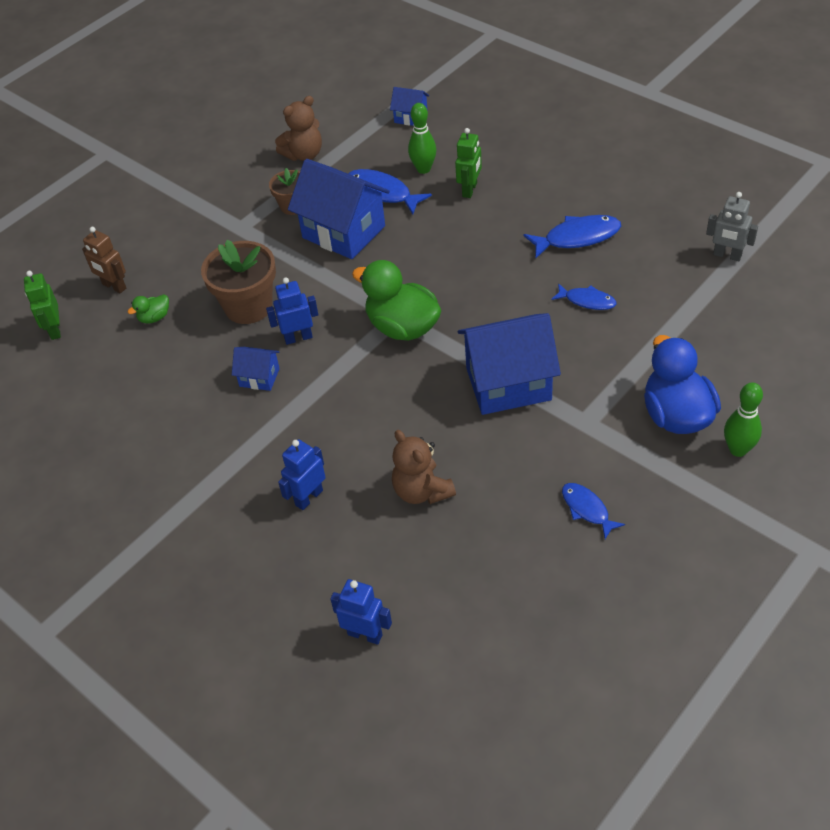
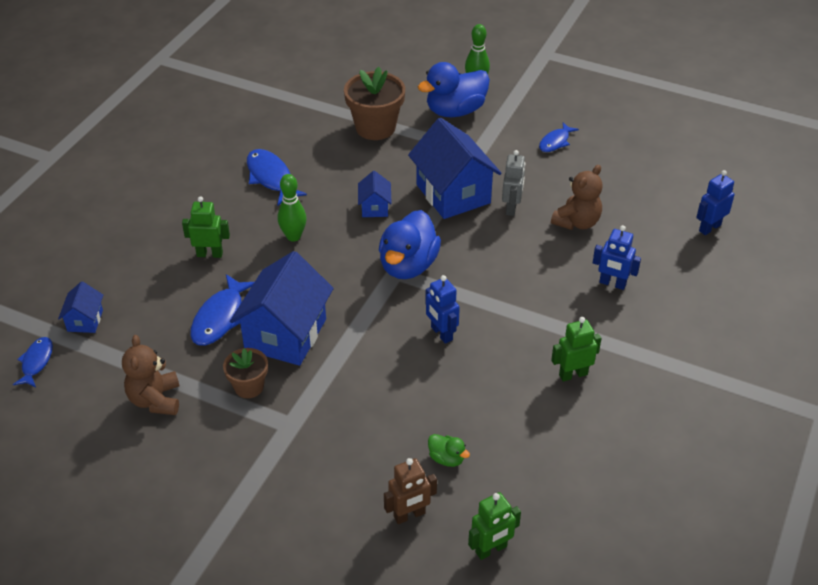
camera: 110 degrees left, 5 degrees down
(114, 286) = (409, 515): brown robot -> brown robot turned 45 degrees clockwise
(200, 428) = (573, 374): none -> green robot
(248, 306) = (410, 383): brown flower pot -> brown flower pot (375, 127)
(259, 377) = (499, 349): blue house -> blue house (374, 207)
(304, 154) = (155, 400): brown teddy bear -> brown teddy bear turned 135 degrees counterclockwise
(365, 634) = (709, 228): blue robot -> blue robot turned 45 degrees clockwise
(402, 327) = (408, 266): green duck -> blue duck
(423, 169) = (178, 293): green bowling pin -> green bowling pin (293, 236)
(587, 301) = (348, 164): blue fish -> blue fish (36, 362)
(727, 255) = (280, 99): grey robot -> grey robot (511, 208)

